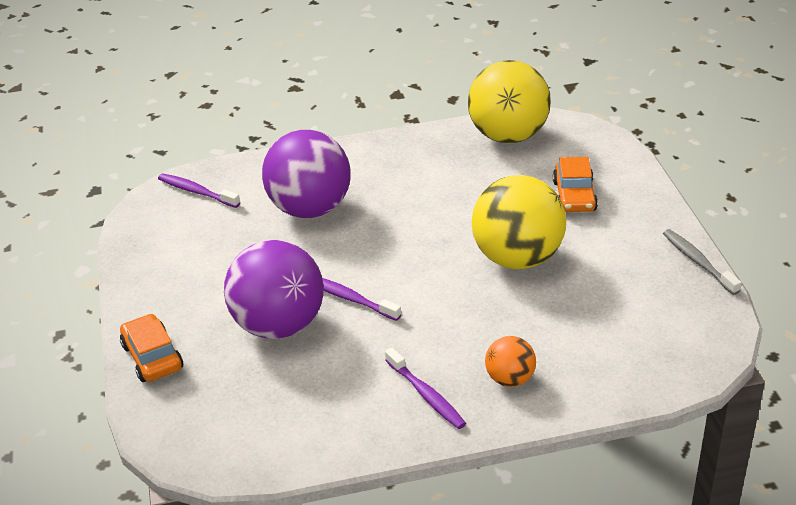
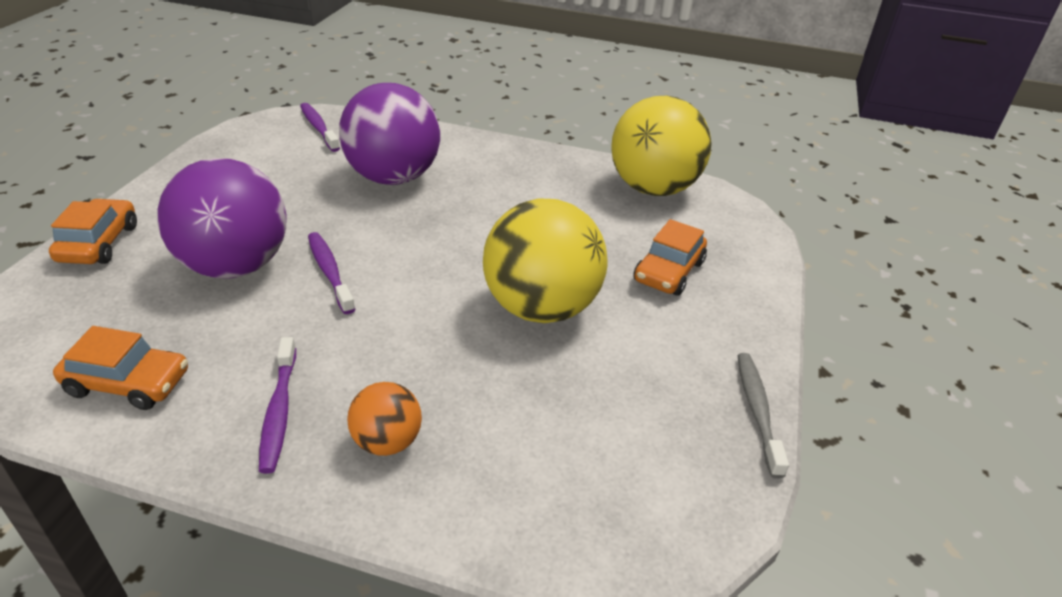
camera: 25 degrees right, 0 degrees up
(309, 427) = (128, 383): none -> orange car

